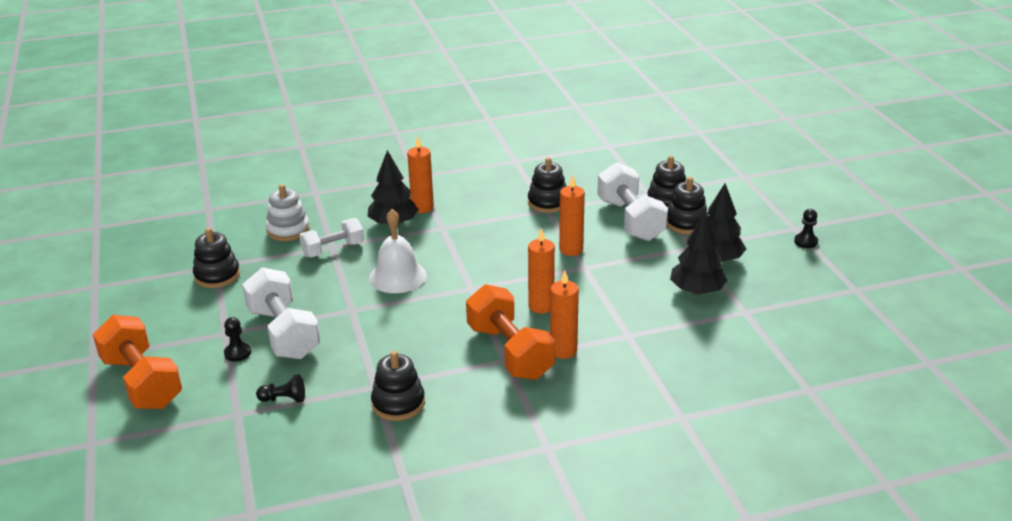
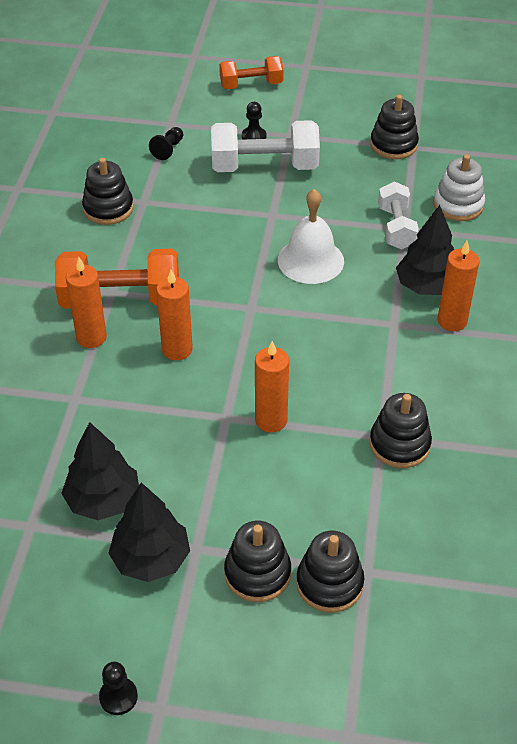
camera: 115 degrees right, 15 degrees up
(142, 382) = (251, 85): orange dumbbell -> orange dumbbell, size x0.62
(630, 220) = (303, 513): white dumbbell -> none

